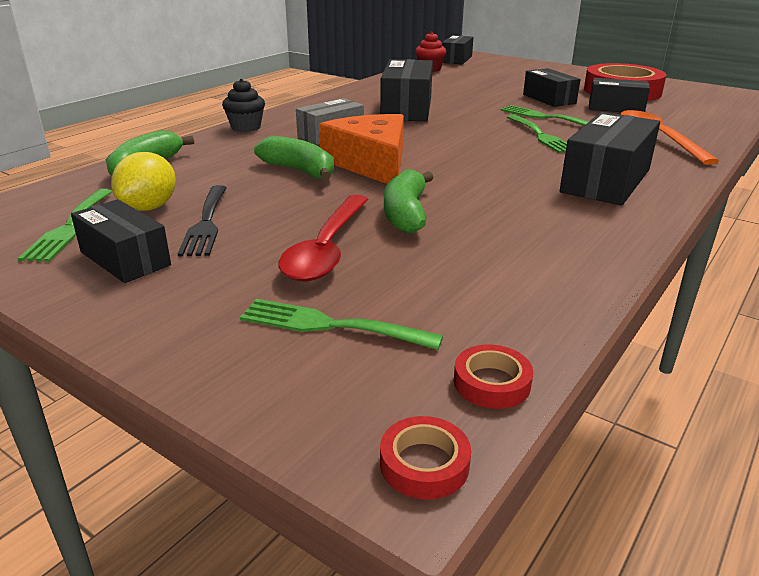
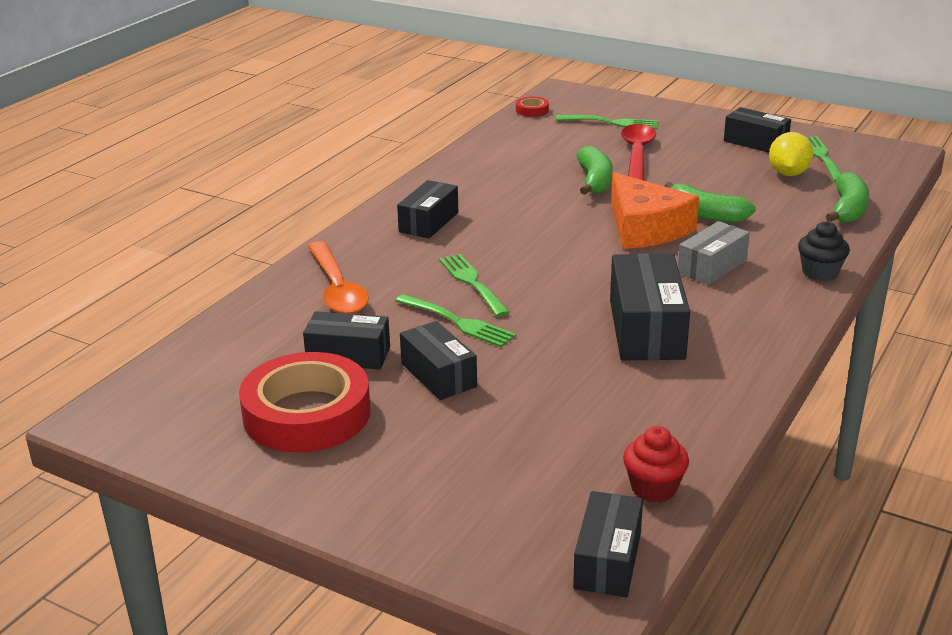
camera: 175 degrees right, 0 degrees up
(206, 223) = (732, 166): black fork -> none
(424, 464) = (556, 92): red tape -> none
(605, 181) = (429, 222): black box -> black box, size x0.65

